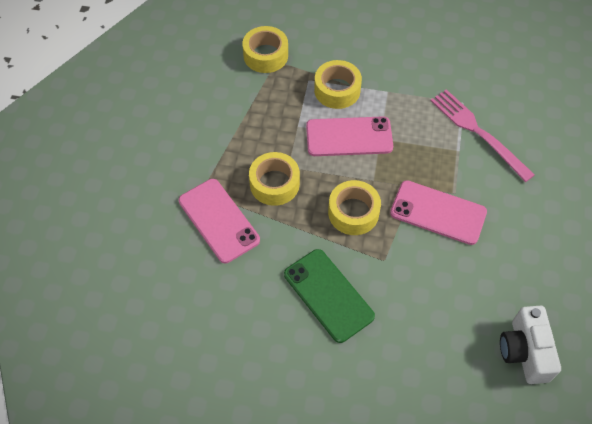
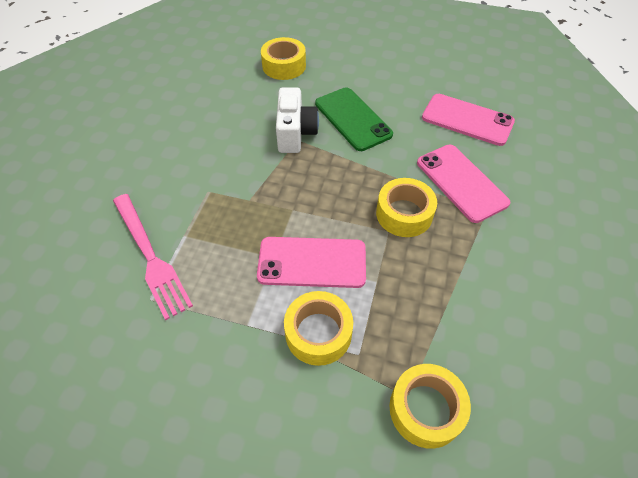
camera: 175 degrees left, 5 degrees down
(353, 212) = (320, 180): yellow tape -> yellow tape (284, 66)
(438, 212) = (233, 174): pink phone -> pink phone (467, 120)
(524, 351) = (201, 77): white camera -> white camera (295, 133)

